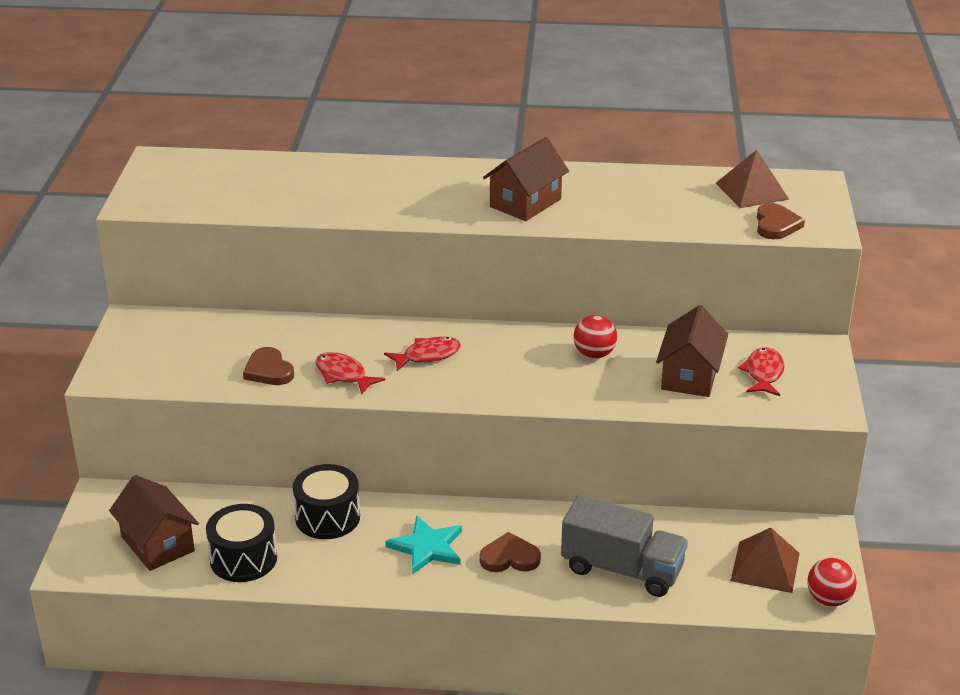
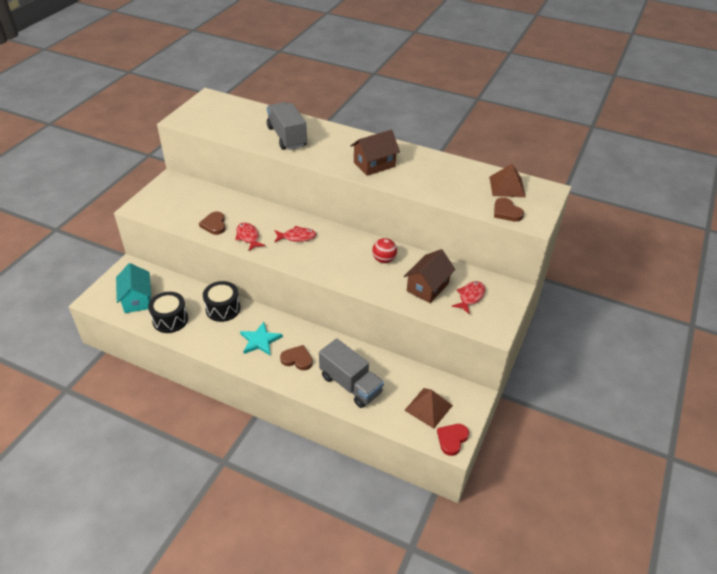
camera: 20 degrees right, 10 degrees up
(157, 544) = (137, 299): brown house -> turquoise house
(348, 192) = (287, 137): none -> grey truck
(776, 225) = (506, 212): brown heart -> brown heart turned 120 degrees clockwise
(828, 599) = (452, 439): red ball -> red heart

